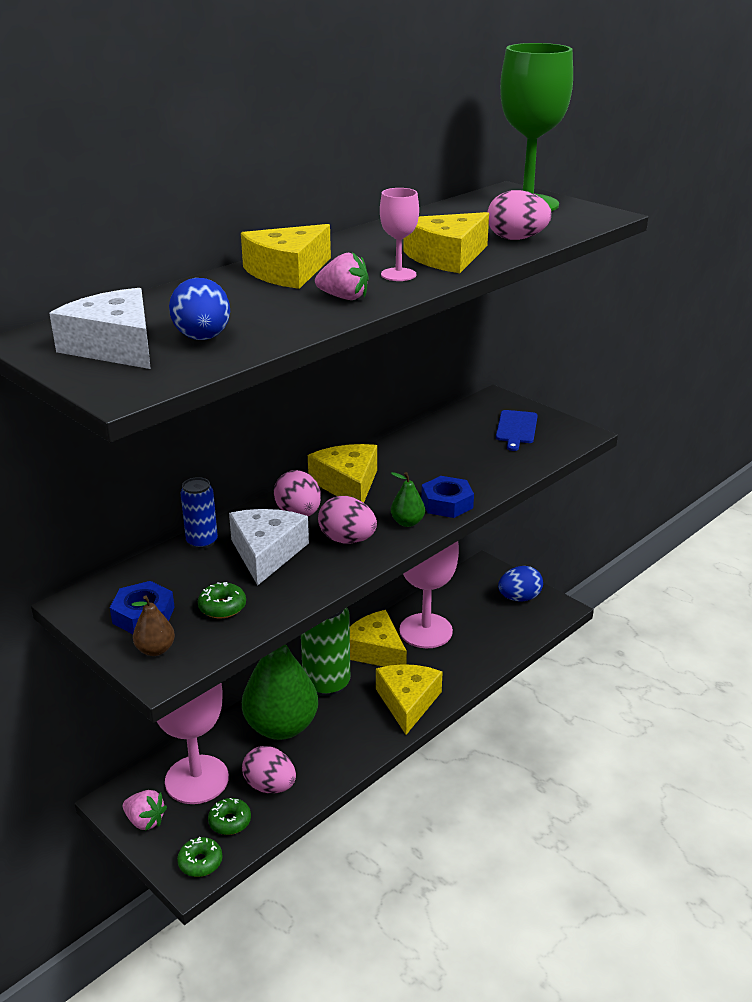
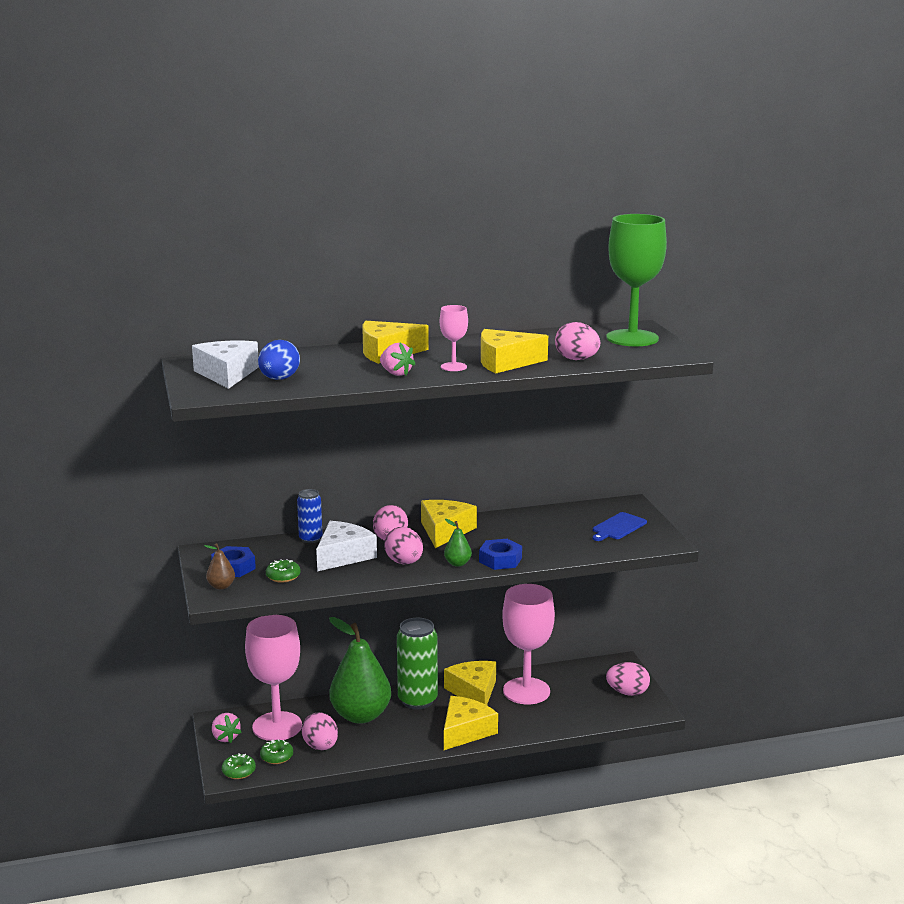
camera: 30 degrees right, 10 degrees down
(519, 598) = (627, 693): blue egg -> pink egg

